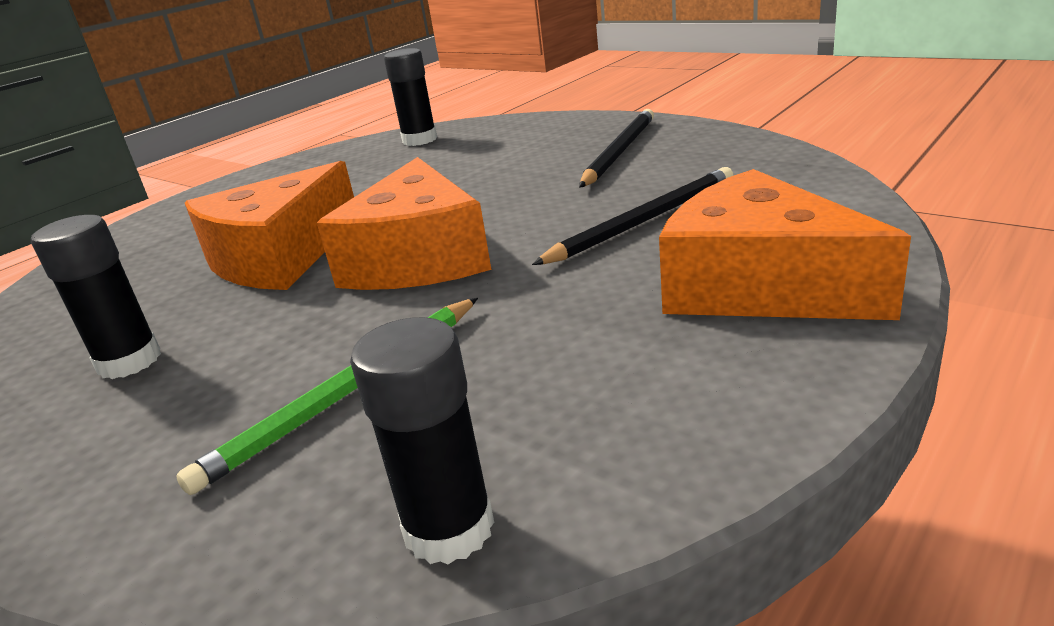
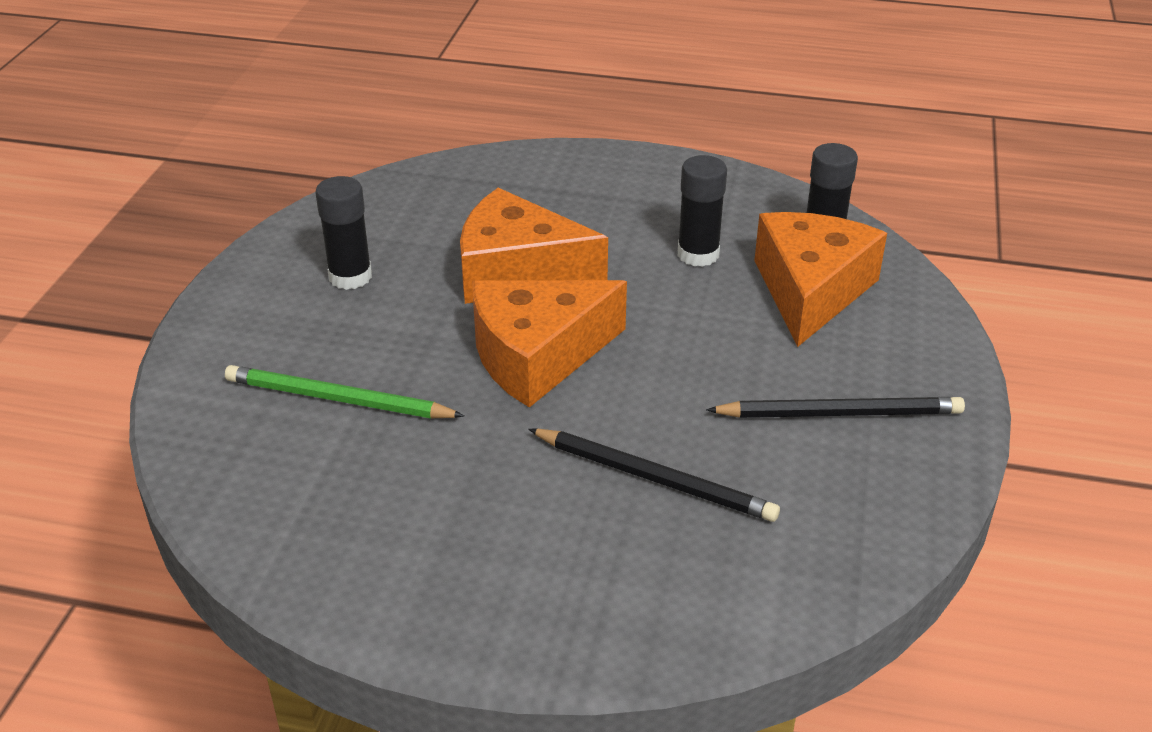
camera: 60 degrees right, 10 degrees up
(449, 528) = (223, 496): black glue stick -> black glue stick (698, 254)
(758, 286) = (542, 581): orange cheese -> orange cheese (810, 290)

